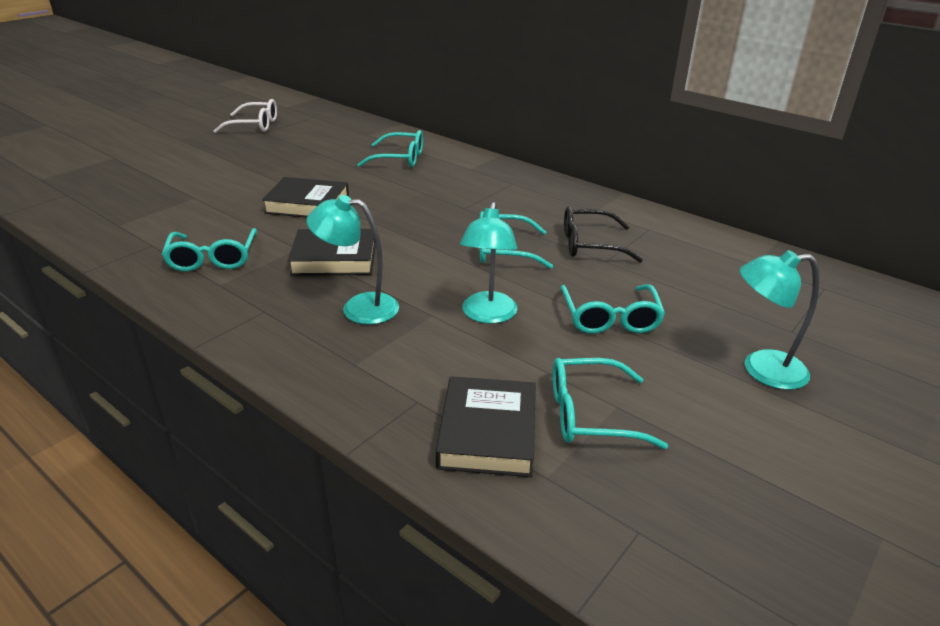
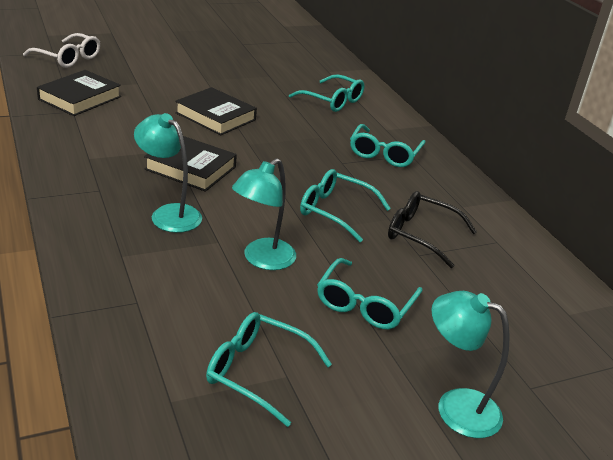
camera: 25 degrees right, 0 degrees up
(213, 258) = (103, 136): turquoise glasses -> turquoise glasses (384, 154)
(254, 125) = (242, 35): white glasses -> white glasses (68, 58)
(487, 432) = (163, 348): black book -> black book (80, 98)

